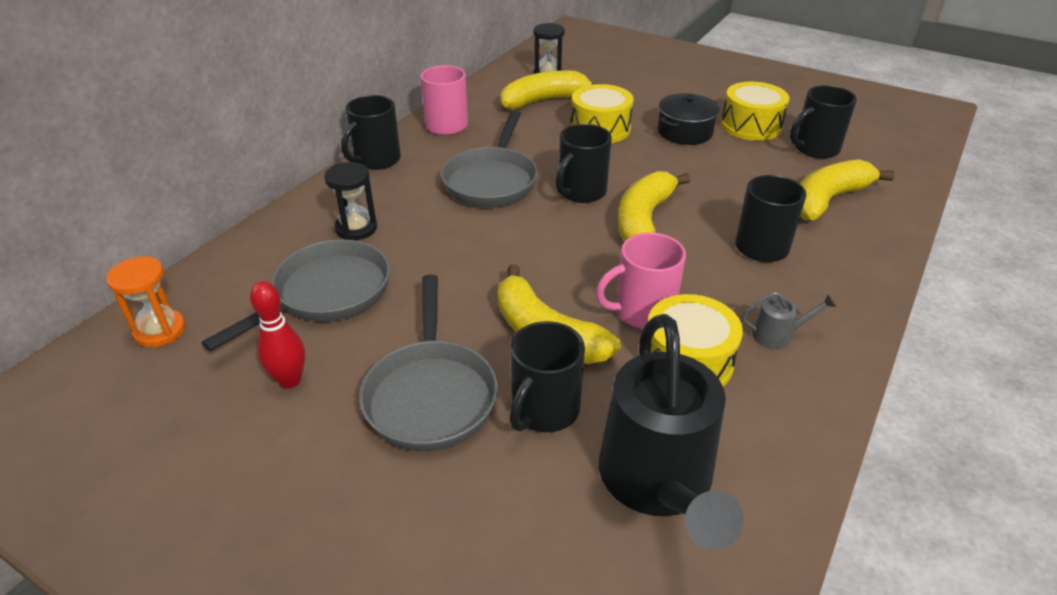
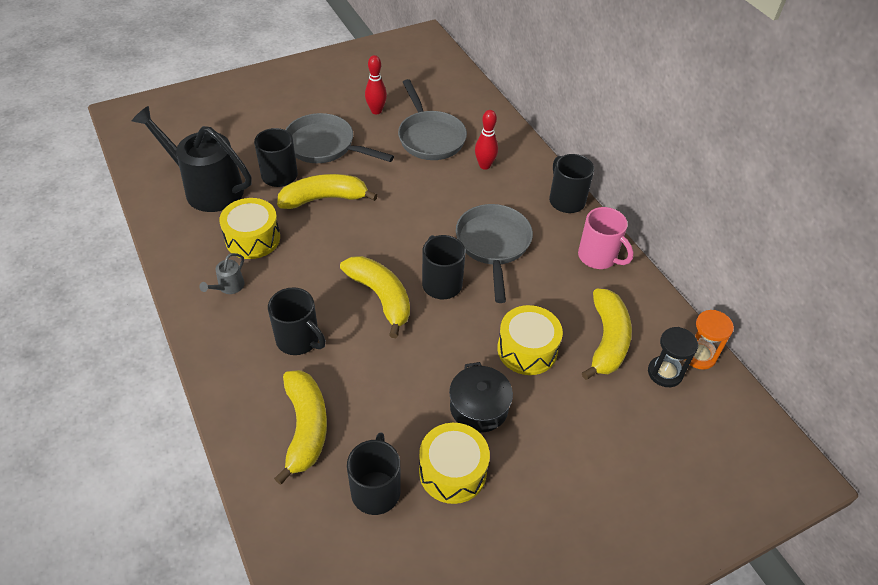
camera: 120 degrees right, 10 degrees up
(160, 331) = (448, 84): orange hourglass -> orange hourglass (699, 355)
(356, 228) = (484, 165): black hourglass -> red bowling pin
(492, 181) = (493, 245): grey pan -> grey pan turned 45 degrees clockwise
(642, 312) = (302, 243): pink mug -> none

